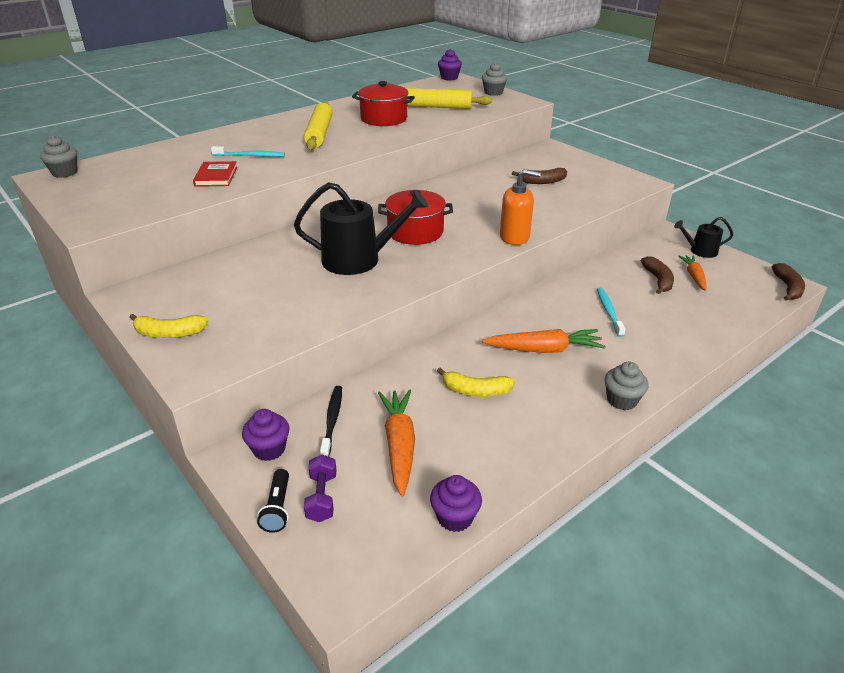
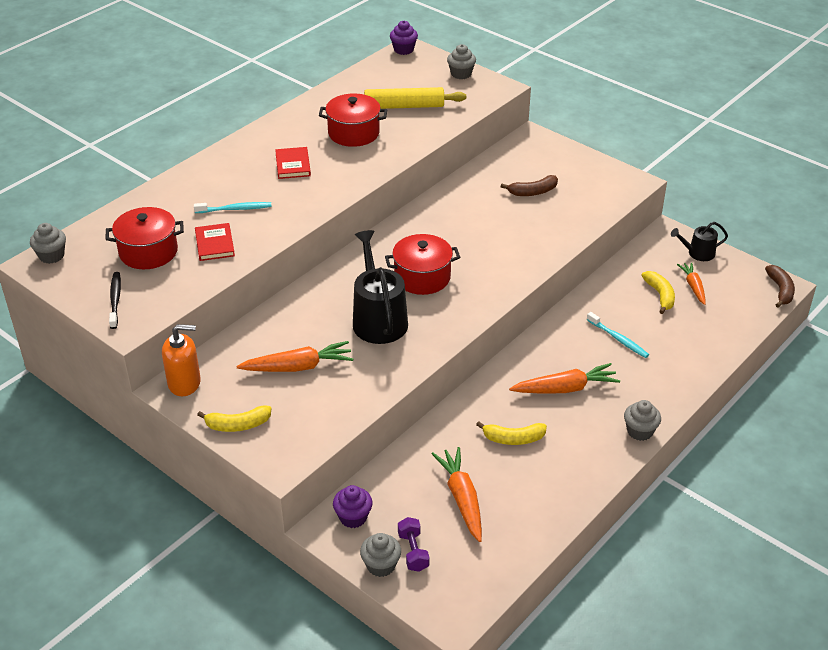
camera: 10 degrees left, 5 degrees up
(152, 177) = (148, 252): none -> red pot
(259, 290) = (298, 367): none -> orange carrot
(277, 508) = (381, 565): black flashlight -> grey cupcake
(319, 133) = (293, 165): yellow rolling pin -> red book
(332, 421) = (397, 484): black toothbrush -> black toothbrush (115, 300)
(358, 259) = (378, 319): black watering can -> black watering can turned 90 degrees counterclockwise
(455, 517) = (523, 552): purple cupcake -> none
(515, 237) = (521, 273): orange soap dispenser -> orange soap dispenser (184, 383)
(609, 312) = (618, 339): turquoise toothbrush -> turquoise toothbrush turned 150 degrees clockwise
(658, 280) = (660, 295): brown banana -> yellow banana

